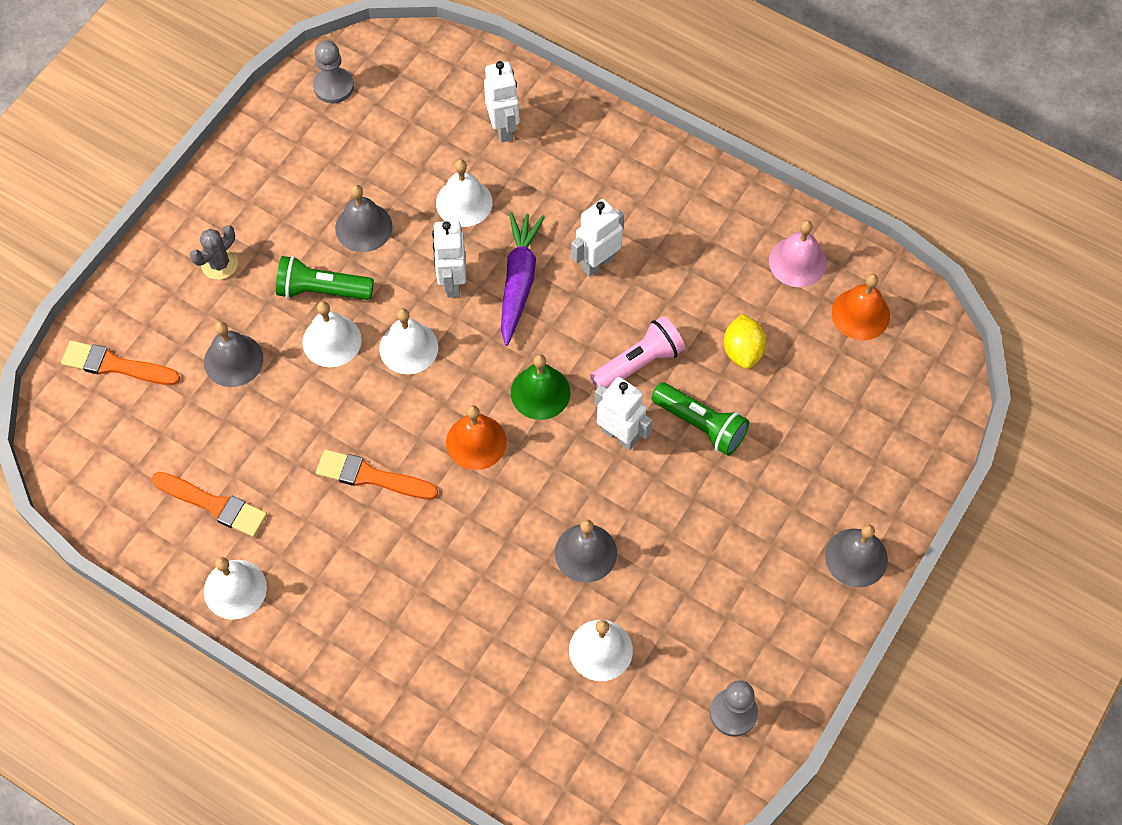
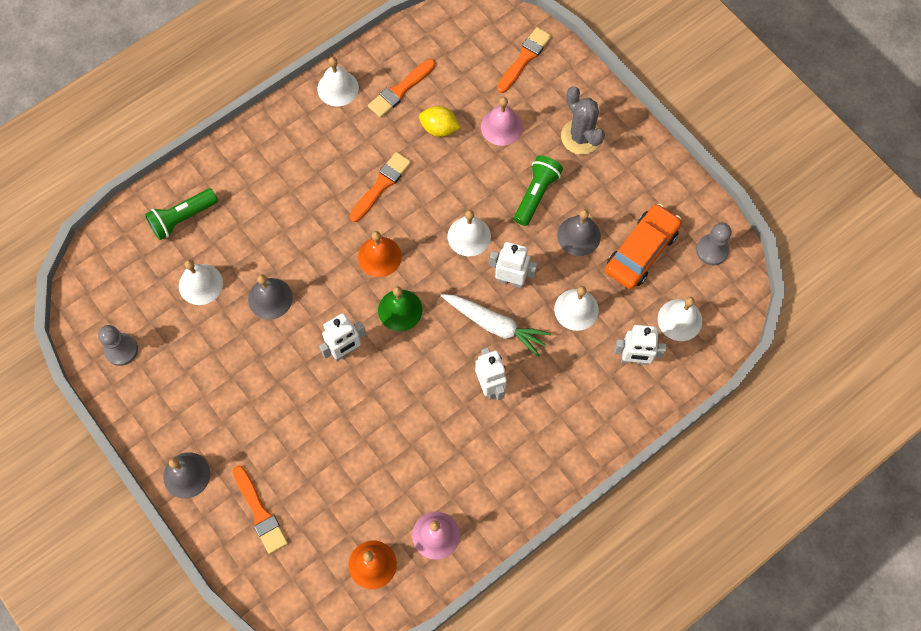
camera: 110 degrees right, 5 degrees up
(219, 264) = (581, 137): grey cactus -> grey cactus, size x1.52
(233, 360) = (501, 127): grey bell -> pink bell
(332, 340) = (493, 190): white bell -> white bell (679, 320)
(361, 156) = (641, 251): none -> orange car
(519, 281) = (494, 325): purple carrot -> white carrot
(638, 363) = (396, 384): pink flashlight -> none
(701, 425) = (330, 409): green flashlight -> green flashlight (182, 218)
(742, 351) = (376, 462): yellow lemon -> yellow lemon (439, 129)
(860, 454) = (260, 512): none -> orange brush

